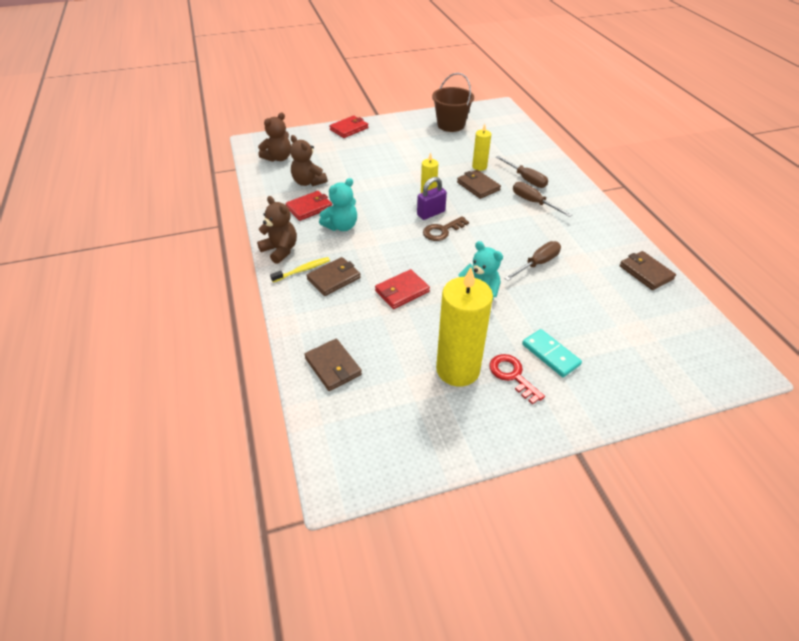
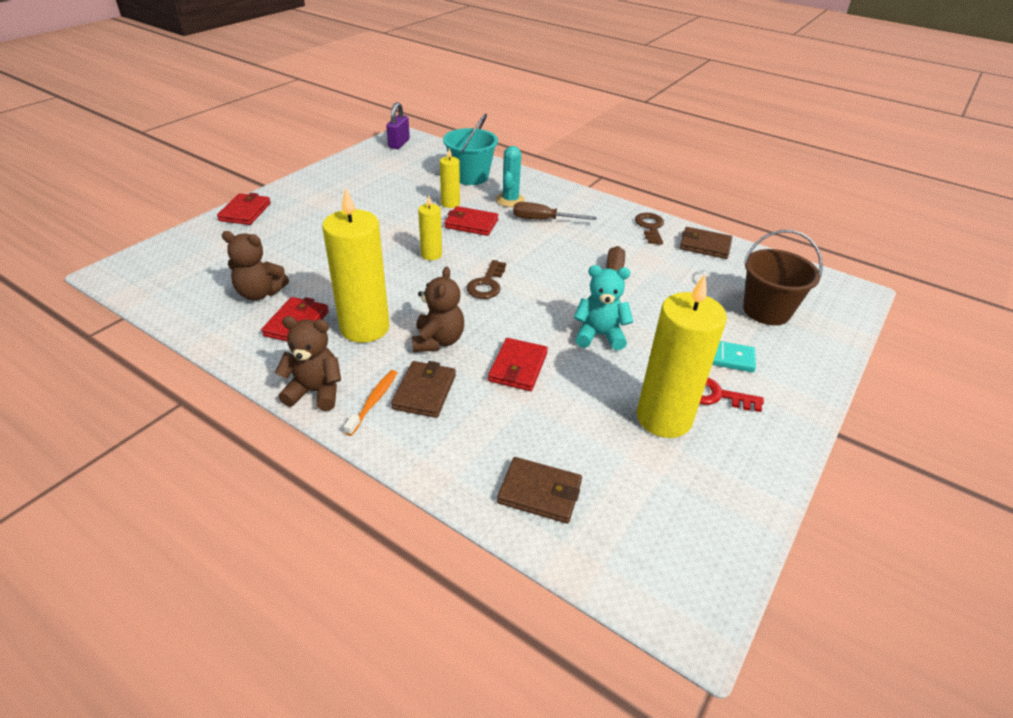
camera: 40 degrees left, 5 degrees down
(278, 158) = (180, 279): brown teddy bear -> brown teddy bear (438, 341)
(302, 270) = (373, 401): yellow toothbrush -> orange toothbrush
(341, 226) = (365, 328): turquoise teddy bear -> yellow candle
(431, 213) = (454, 271): purple padlock -> purple padlock (399, 144)
(451, 125) = (370, 170): brown bucket -> brown bucket (766, 310)
(478, 186) = (471, 224): brown wallet -> red wallet
(516, 152) = (470, 176): none -> turquoise bucket
(525, 179) = (510, 200): brown screwdriver -> turquoise cactus
(615, 240) = (650, 227): none -> brown key

